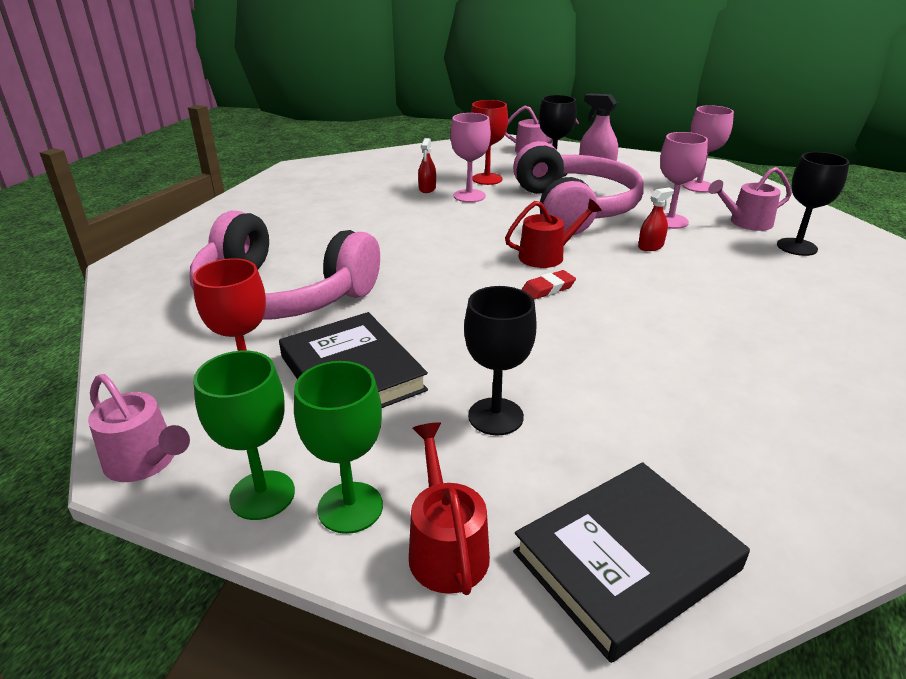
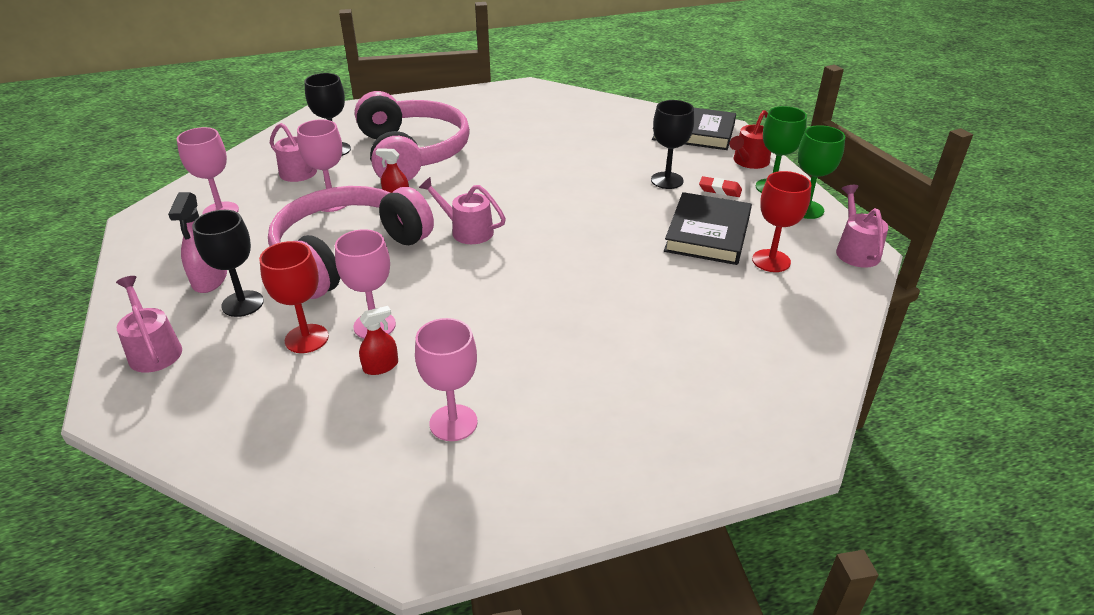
camera: 130 degrees left, 5 degrees up
(282, 294) = (688, 314): pink headphones -> pink headphones (411, 153)
(349, 192) = (453, 423): none -> pink goblet
(547, 256) = (467, 231): red watering can -> pink watering can
(548, 288) = (518, 212): red eraser -> red eraser (720, 190)

